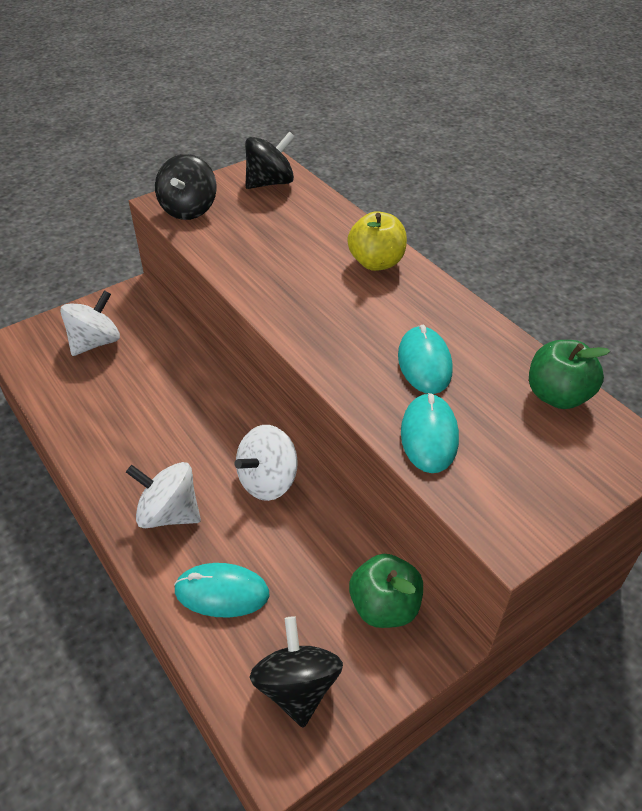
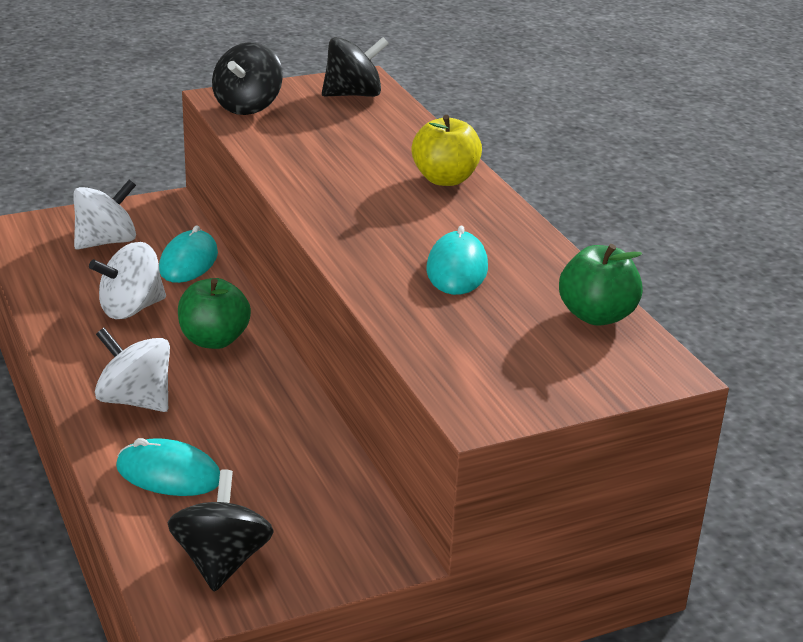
camera: 10 degrees right, 15 degrees down
(268, 480) = (259, 390): white spinning top -> white spinning top (131, 309)
(384, 606) = (348, 515): green apple -> green apple (214, 340)
(429, 435) = (431, 326): turquoise mouse -> turquoise mouse (188, 261)

